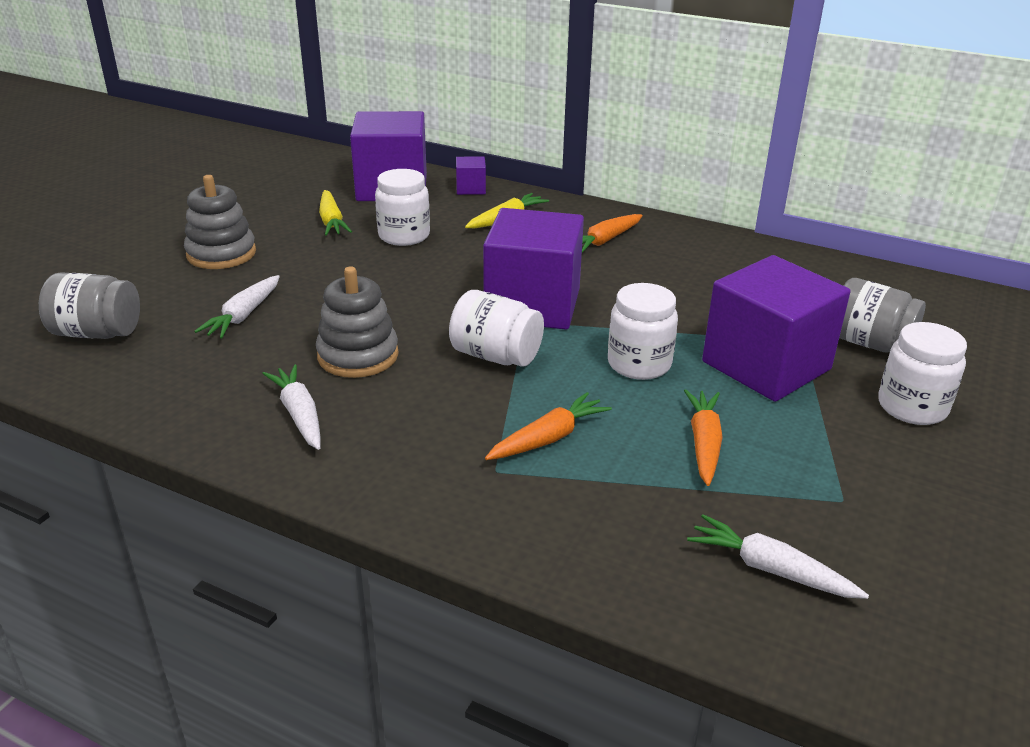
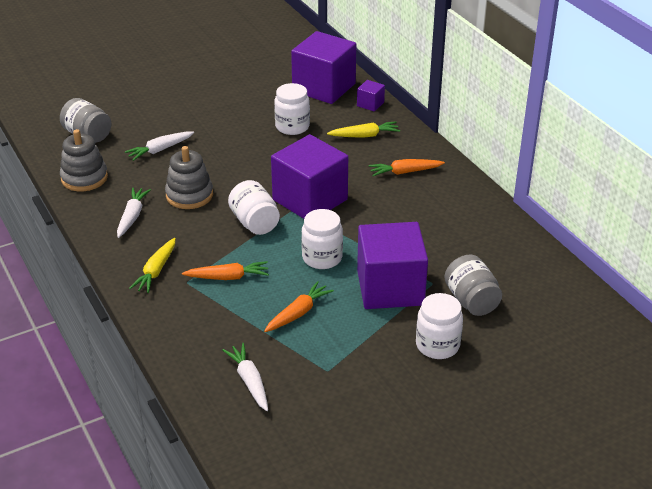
camera: 35 degrees right, 5 degrees up
(221, 254) = (185, 105): grey stacking toy -> grey stacking toy (84, 178)
(331, 221) = (263, 102): yellow carrot -> yellow carrot (156, 271)

